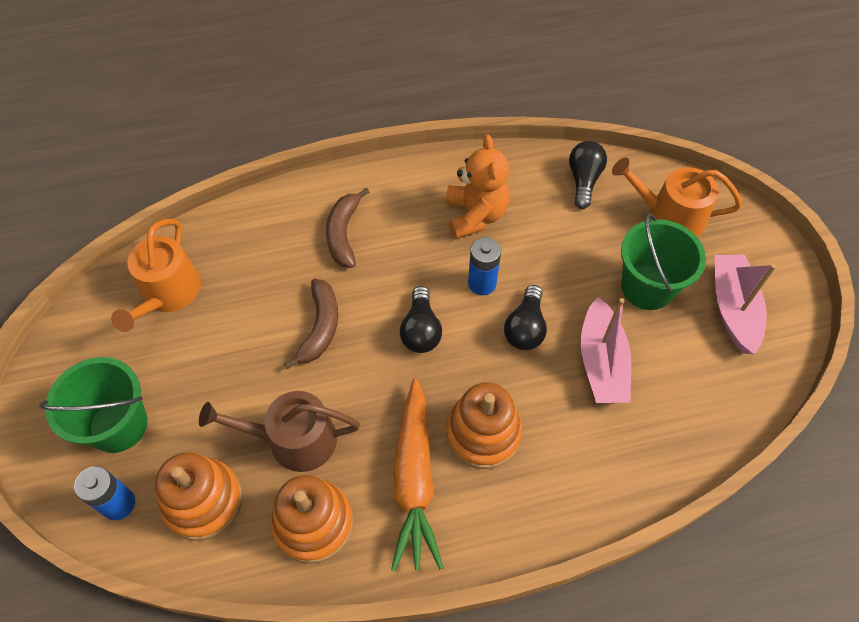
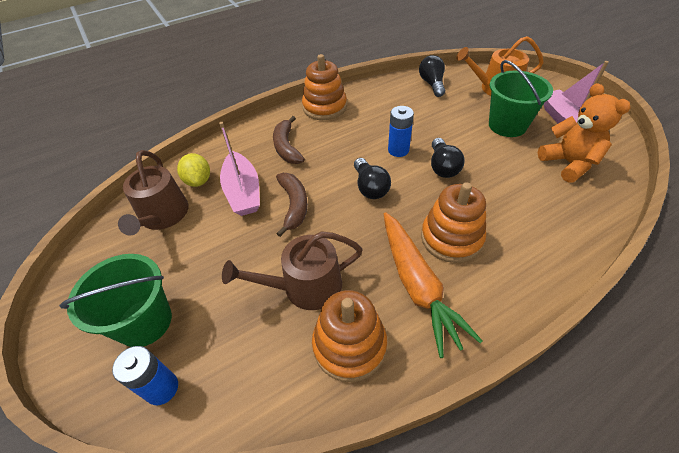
camera: 15 degrees left, 10 degrees down
(168, 294) = (162, 216): orange watering can -> brown watering can
(203, 501) = (243, 359): orange stacking toy -> orange stacking toy (324, 107)
(221, 254) = (198, 181): none -> yellow lemon
(475, 215) = (373, 116): orange teddy bear -> orange teddy bear (568, 163)
(601, 362) = (506, 172): pink boat -> pink boat (243, 192)

